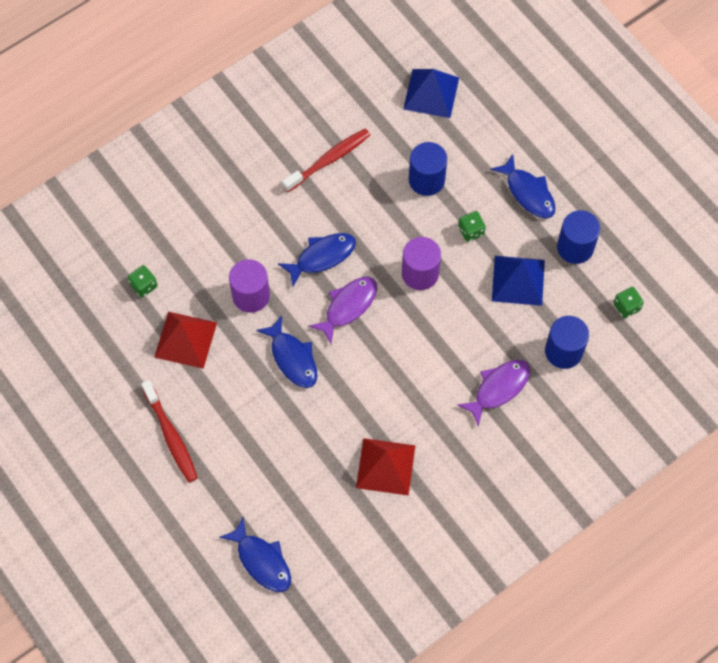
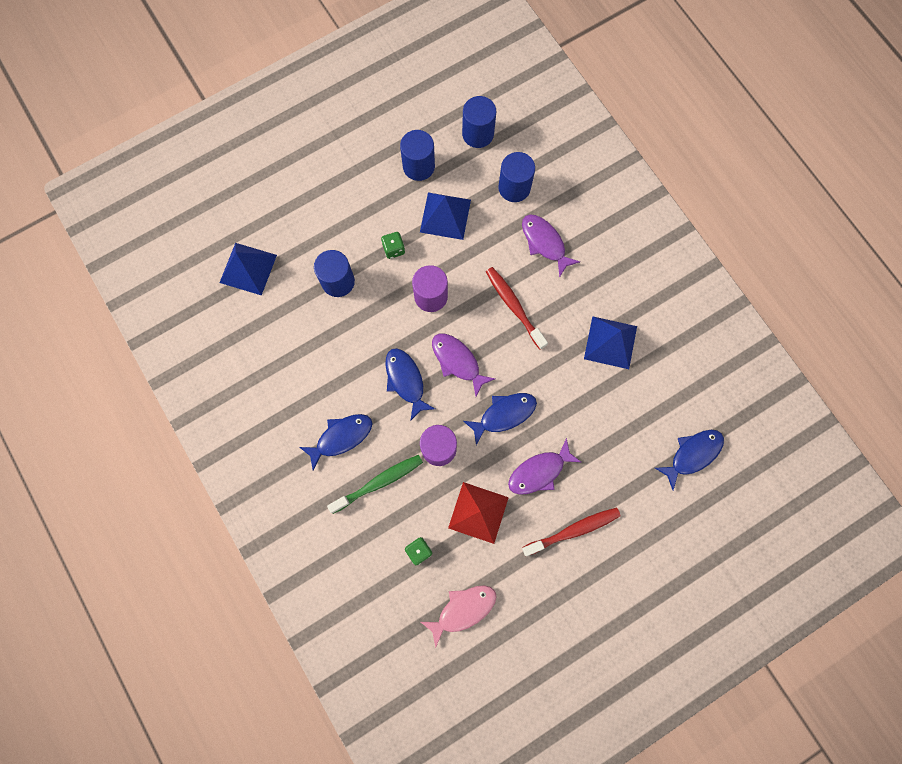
camera: 85 degrees left, 10 degrees up
(86, 332) = (463, 610): none -> pink fish
(211, 241) = (379, 482): none -> green toothbrush
(232, 398) = (539, 471): none -> purple fish
(329, 160) = (306, 366): red toothbrush -> red toothbrush (514, 306)
(385, 466) = (610, 342): red pyramid -> blue pyramid
(528, 192) = (361, 197): blue fish -> blue fish (341, 437)
(626, 307) = (478, 134): green dice -> blue cylinder

